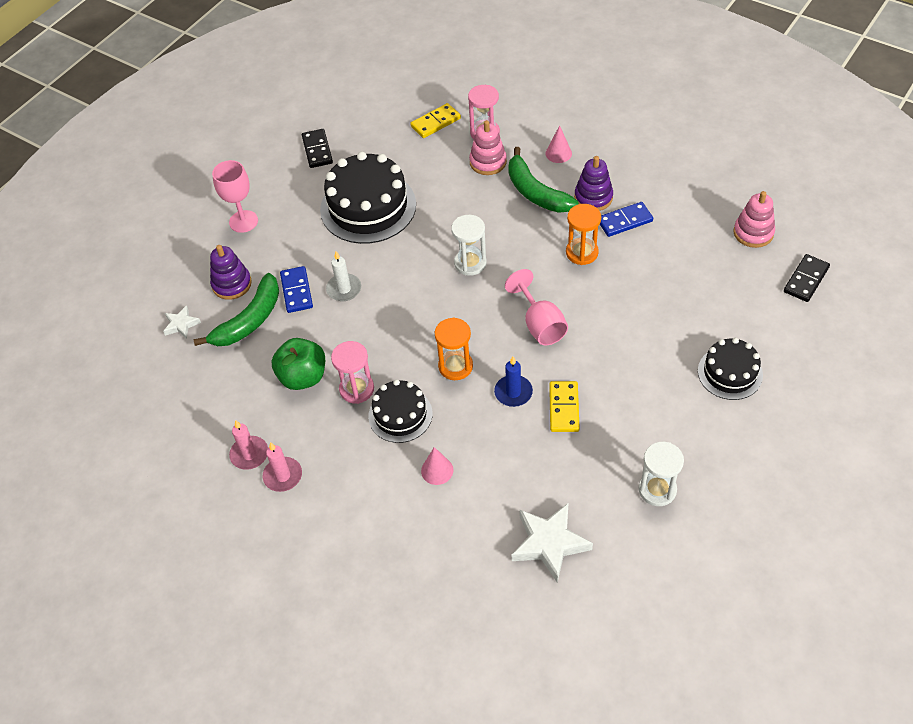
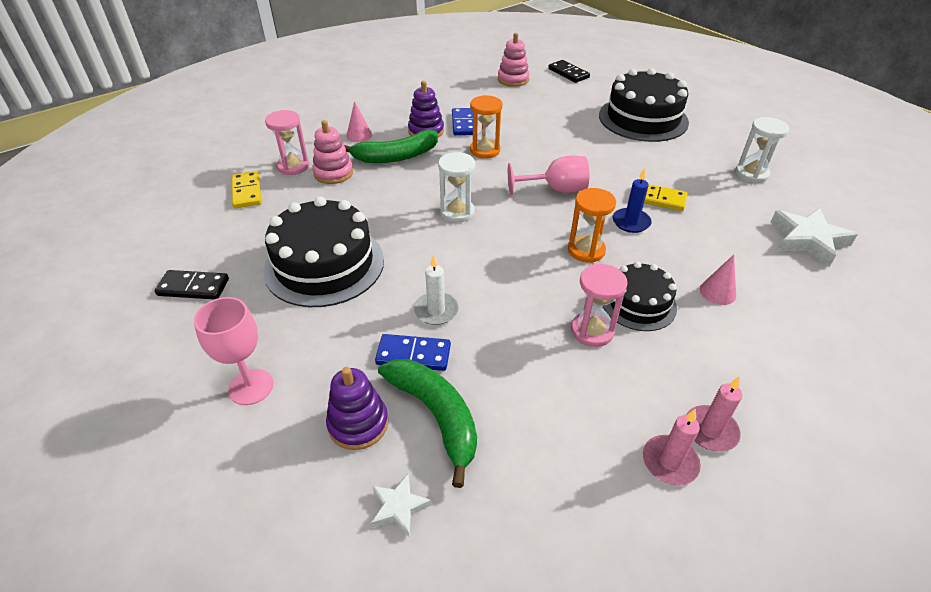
camera: 75 degrees left, 10 degrees down
(303, 377) = (556, 377): green apple -> none
(730, 373) = (643, 119): black cake -> black cake, size x1.72

